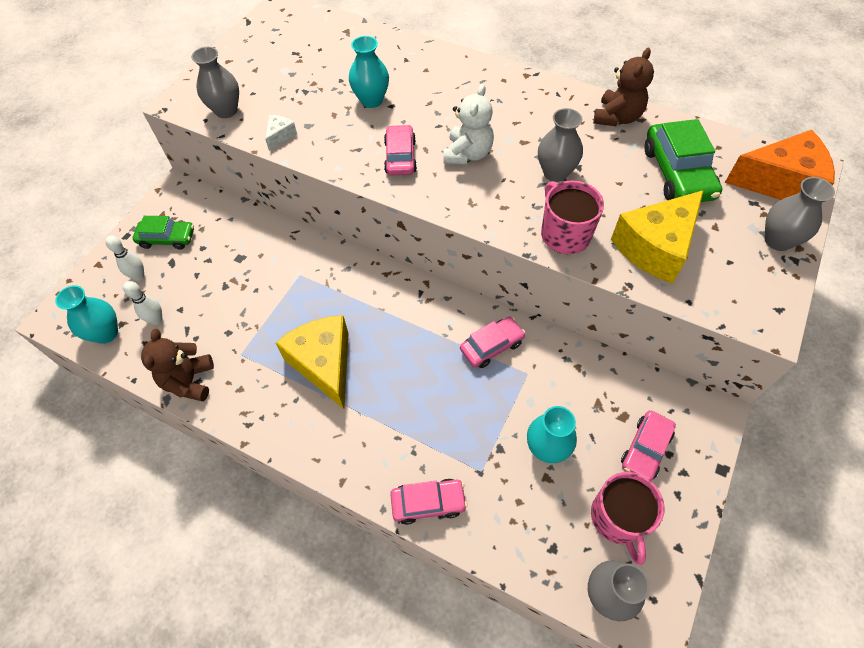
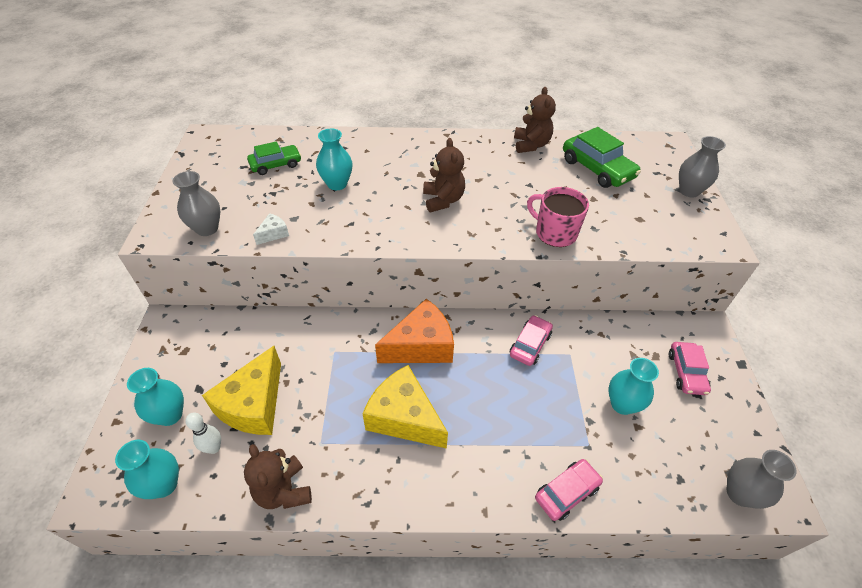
camera: 30 degrees left, 10 degrees down
(139, 276) = (170, 415): white bowling pin -> turquoise vase
(167, 238) = (181, 368): green car -> green car (276, 165)
(280, 136) = (273, 234): white cheese -> white cheese turned 45 degrees clockwise
(400, 157) = (391, 218): pink car -> none
(467, 154) = (443, 200): white teddy bear -> brown teddy bear
(555, 173) = (517, 193): grey vase -> none
(618, 518) = (705, 432): pink mug -> none
(655, 247) = (620, 221): yellow cheese -> yellow cheese (254, 405)
(779, 182) = (661, 155): orange cheese -> orange cheese (421, 346)

